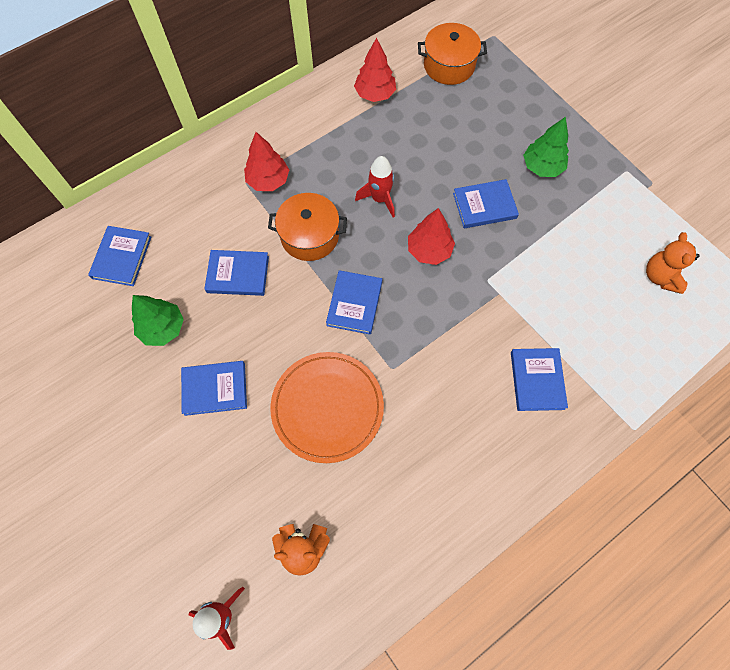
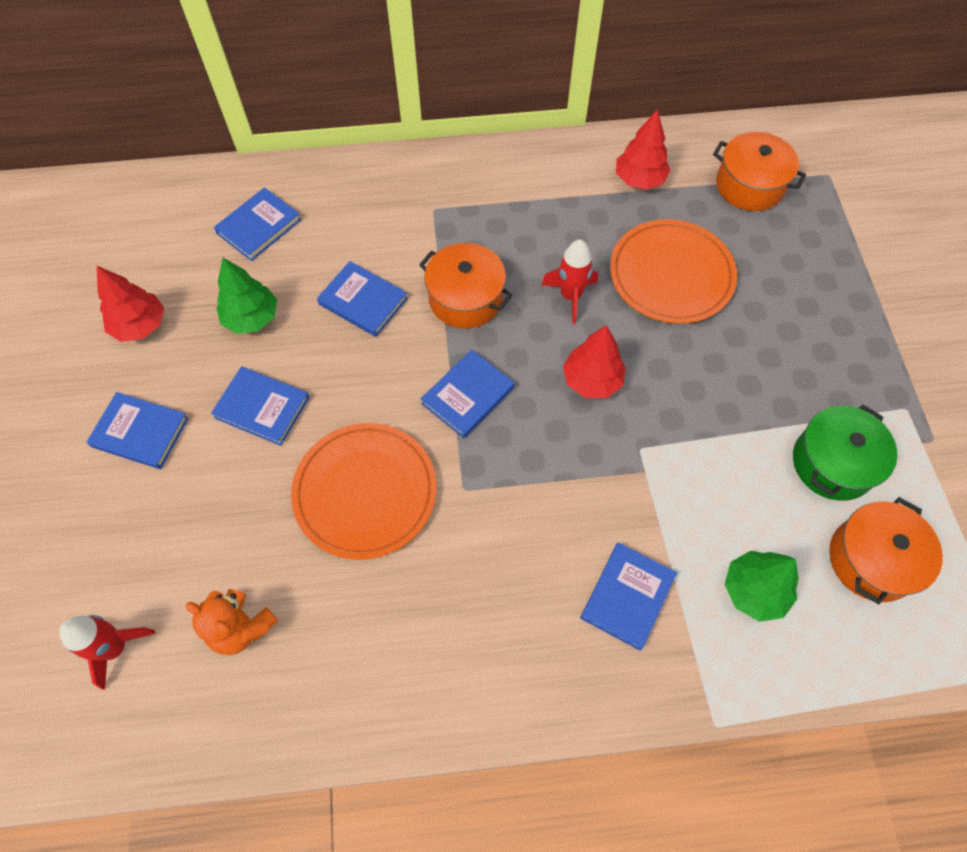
camera: 30 degrees right, 5 degrees down
(268, 180) = (459, 219): red tree -> red tree (140, 325)
(436, 152) = (671, 274): none -> orange plate
(484, 206) = (691, 363): blue book -> blue book (140, 432)
(542, 167) = (794, 352): green tree -> green tree (754, 590)
(605, 228) = (832, 463): none -> green pot
(660, 276) = (871, 559): orange teddy bear -> orange pot

